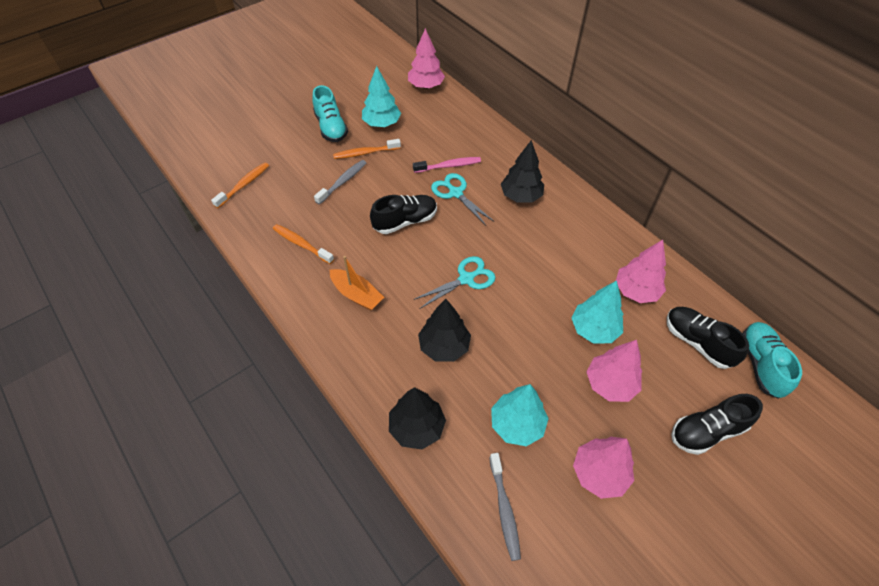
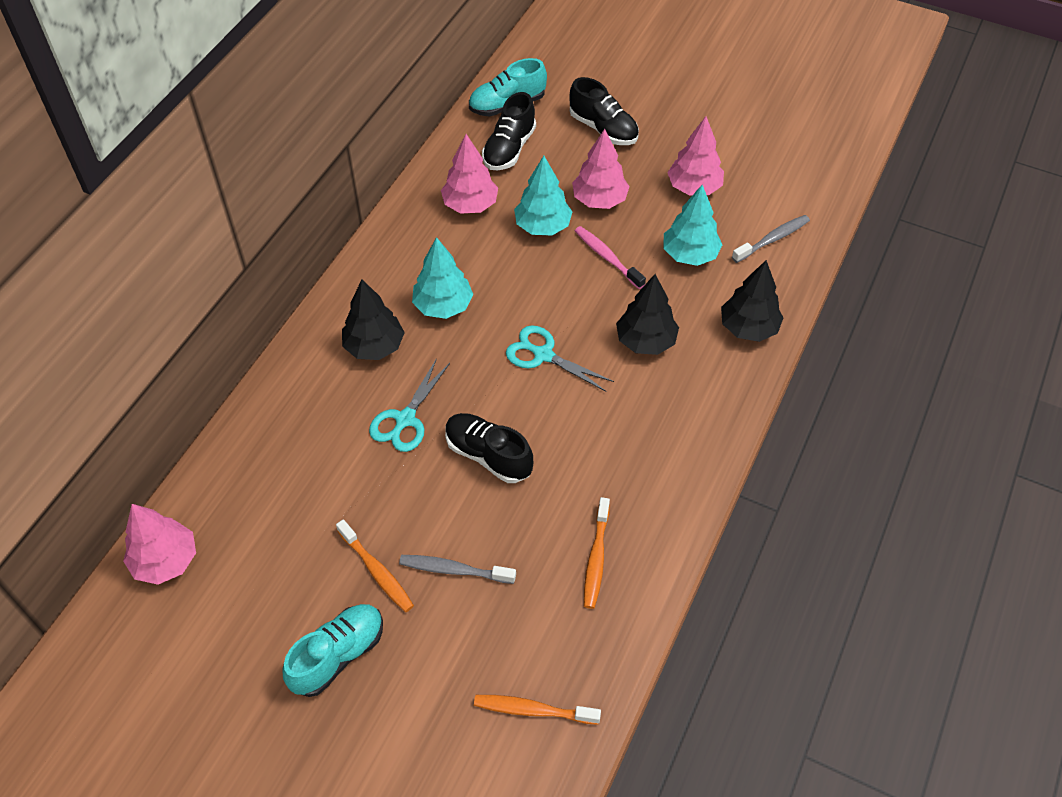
camera: 115 degrees left, 0 degrees up
(357, 294) = (633, 454): orange boat -> none
(381, 124) = (295, 582): turquoise tree -> turquoise tree (443, 306)
(449, 166) = (354, 448): pink toothbrush -> pink toothbrush (607, 257)

